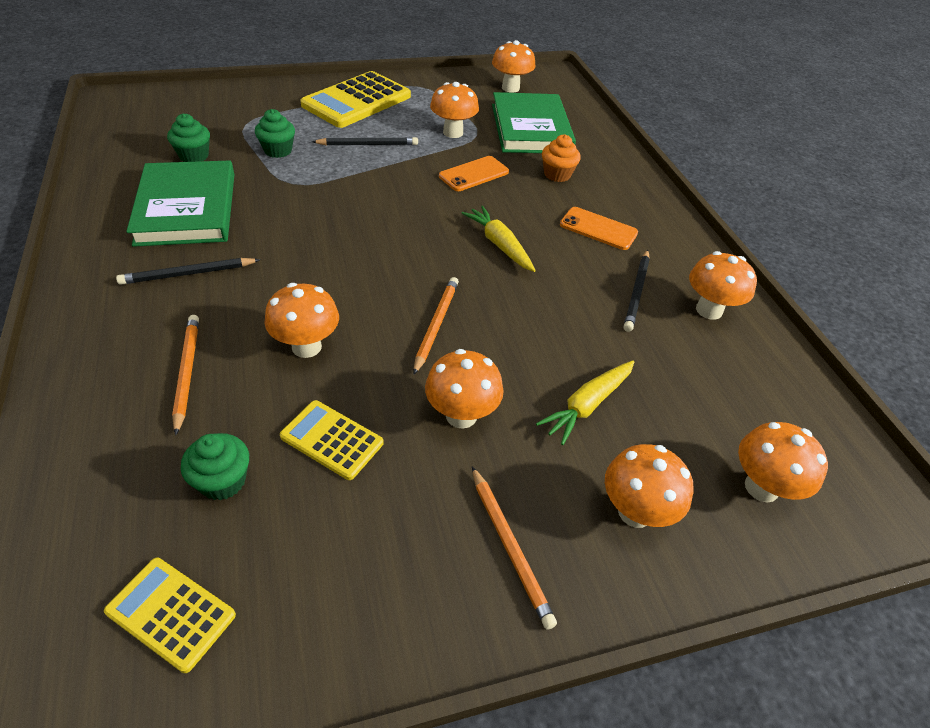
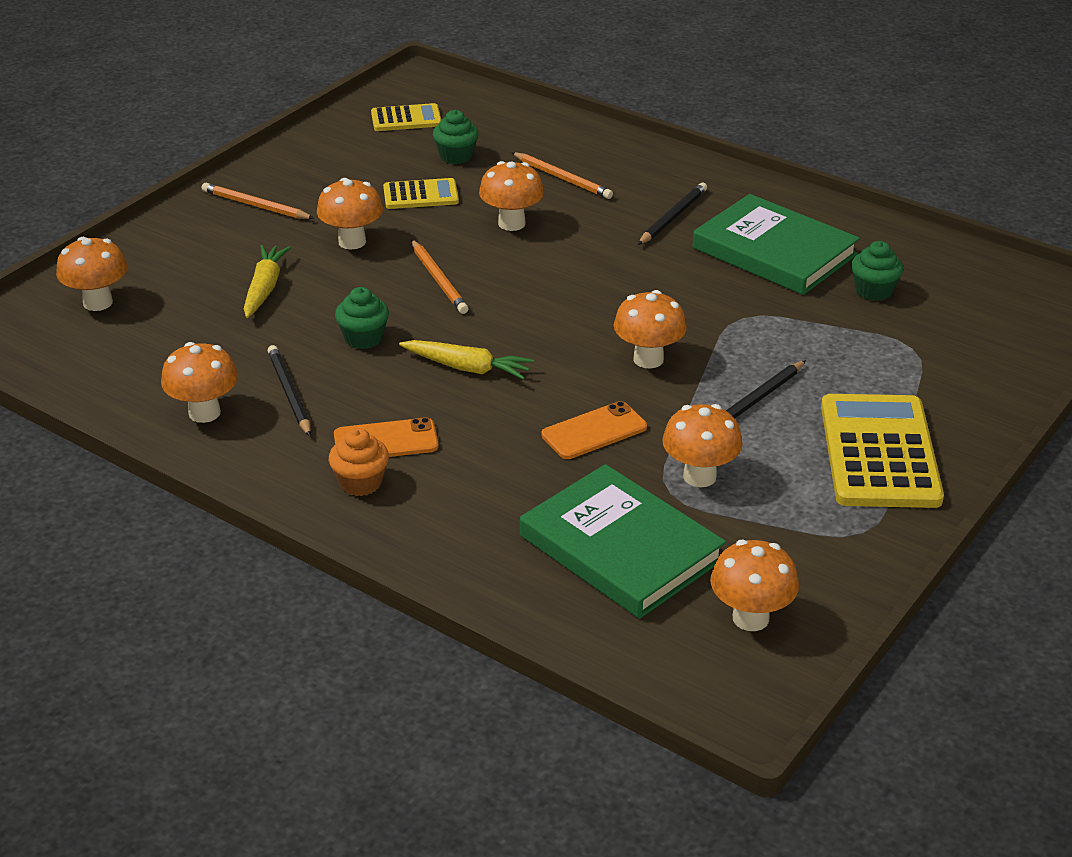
camera: 145 degrees right, 10 degrees down
(278, 150) = (821, 339): green cupcake -> green cupcake (363, 338)
(474, 174) = (594, 431): orange phone -> orange phone turned 45 degrees clockwise
(557, 174) = (503, 489): orange cupcake -> orange cupcake (360, 483)
(635, 512) = (186, 252): orange mushroom -> orange mushroom (648, 359)

